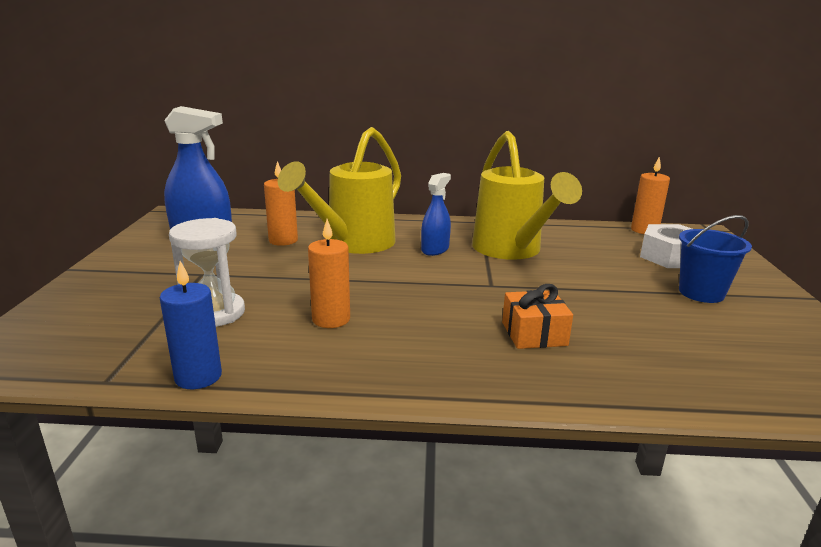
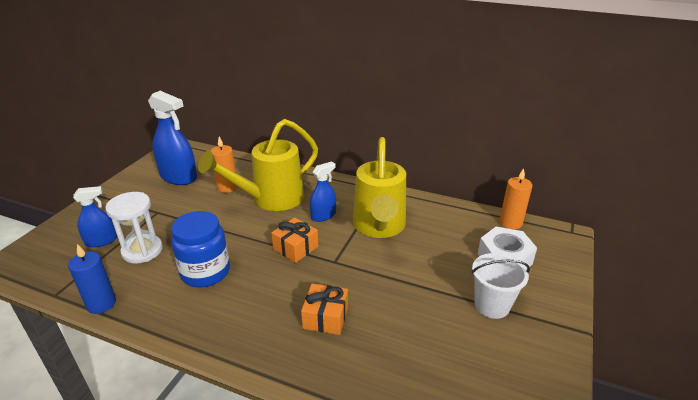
camera: 20 degrees right, 10 degrees up
(136, 313) = (101, 241): none -> blue spray bottle
(331, 319) = (205, 272): orange candle -> blue jar
(430, 280) = (295, 248): none -> orange gift
(701, 293) = (492, 305): blue bucket -> white bucket

